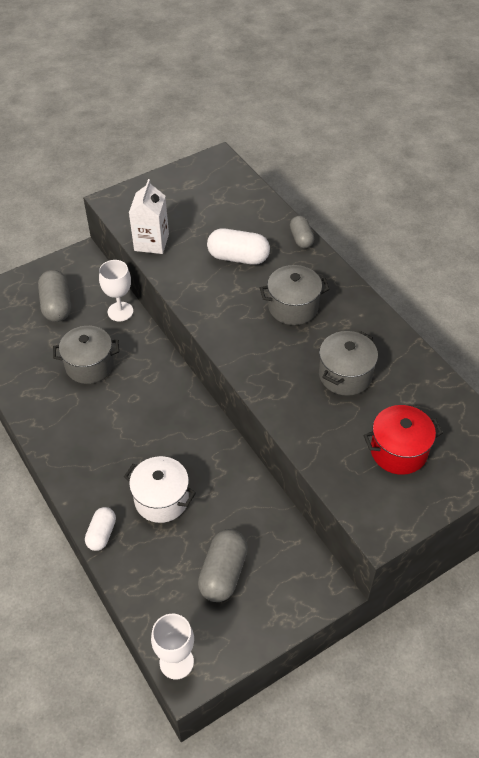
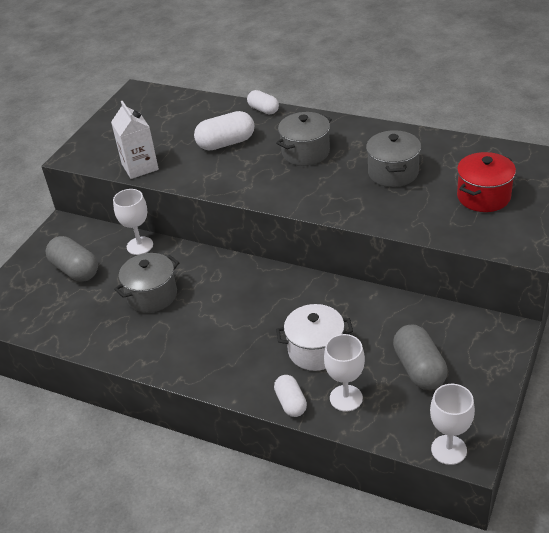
camera: 30 degrees left, 10 degrees down
(144, 559) = (346, 398): none -> white goblet
(301, 239) = (263, 110): grey capsule -> white capsule

